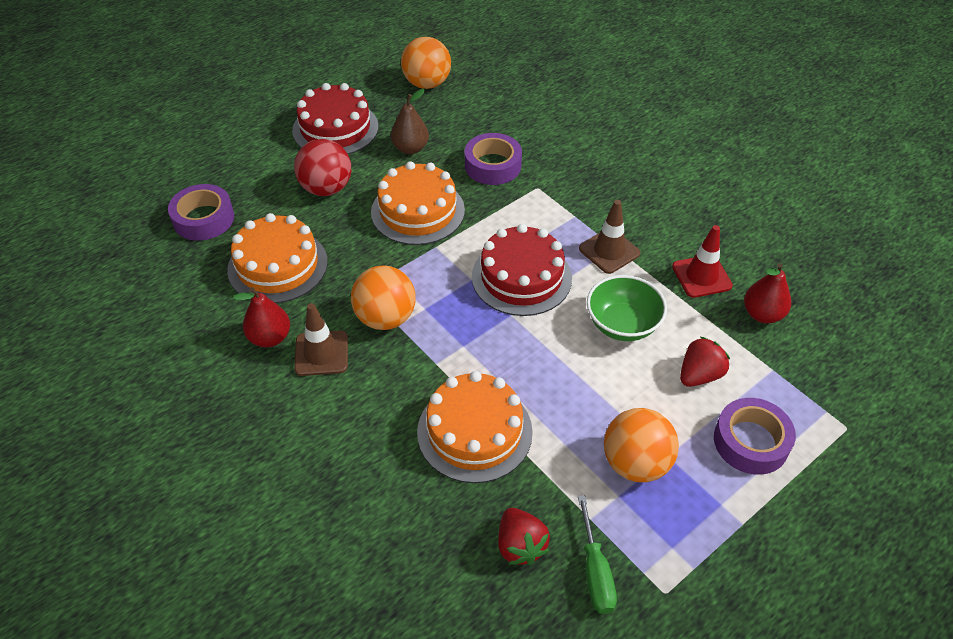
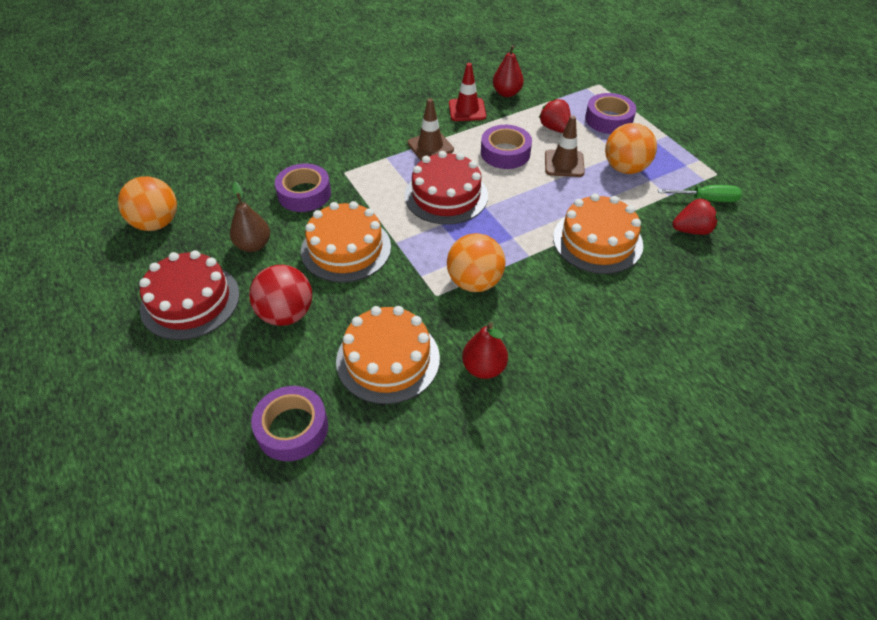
camera: 80 degrees left, 0 degrees up
(321, 353) = (508, 329): brown traffic cone -> brown traffic cone (564, 164)
(622, 324) = (505, 153): green bowl -> purple tape

